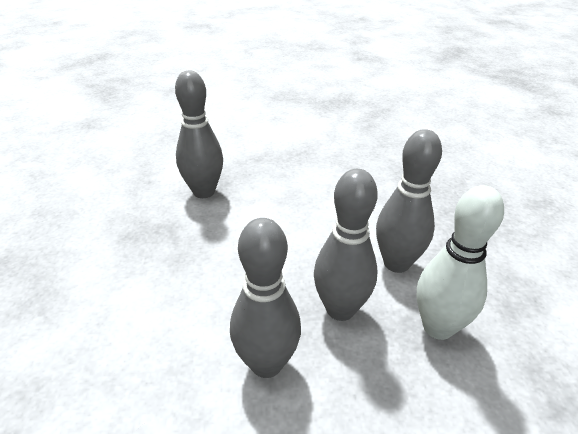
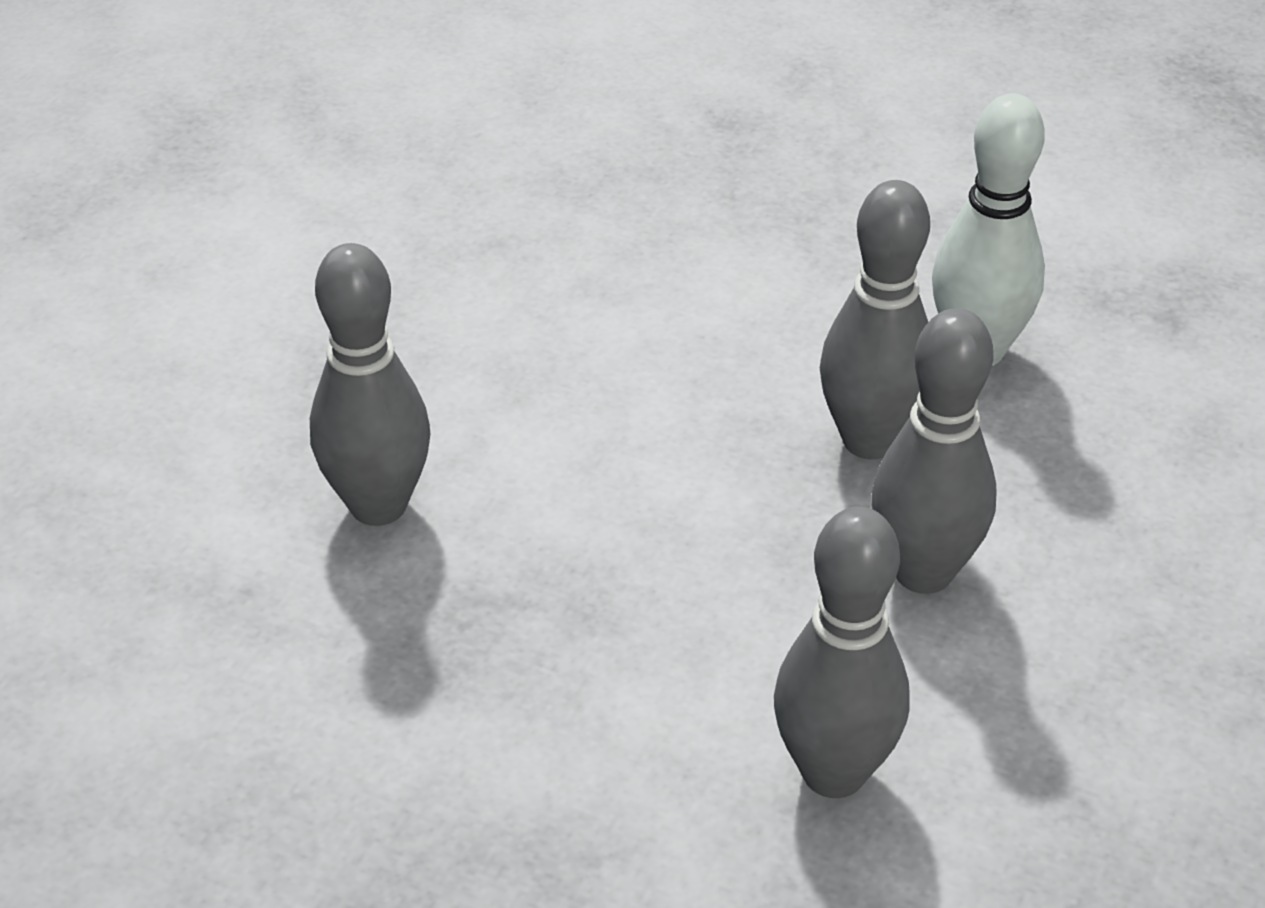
camera: 60 degrees left, 5 degrees up
(396, 263) = (814, 324): grey bowling pin -> grey bowling pin (833, 772)

